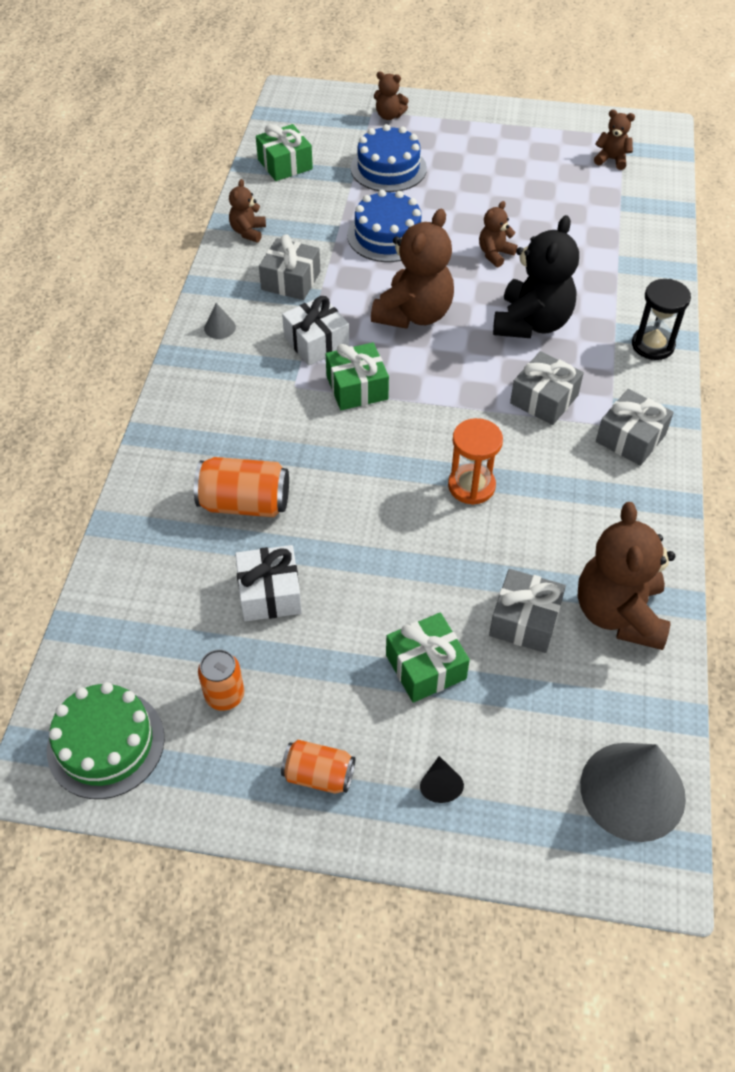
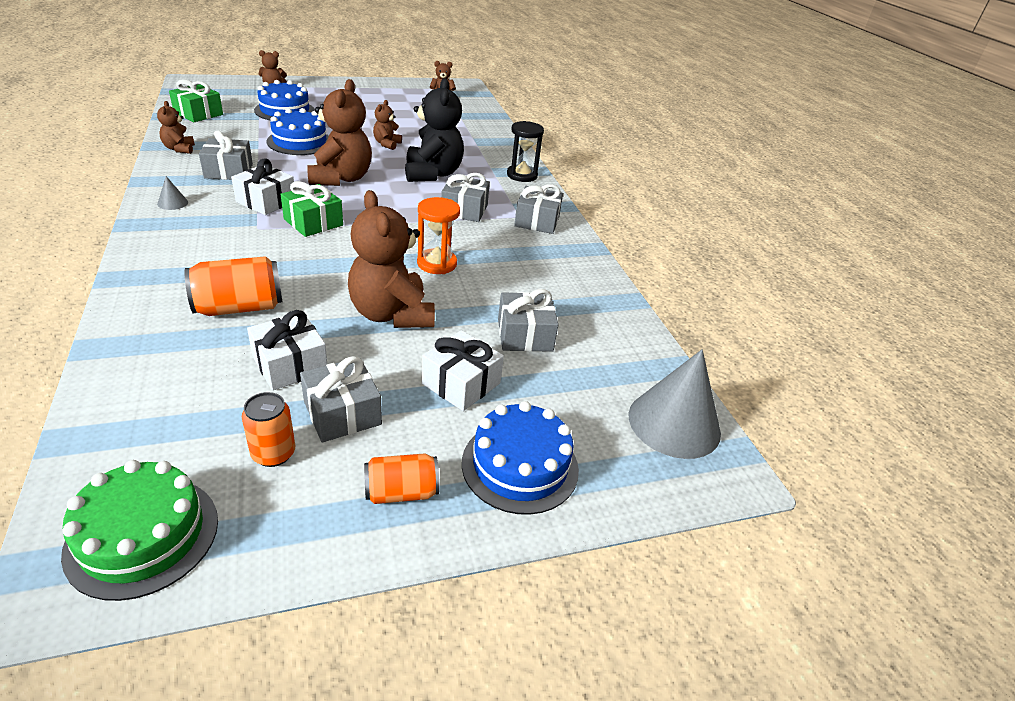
camera: 30 degrees left, 15 degrees down
(298, 668) = (342, 413): none -> grey gift
(425, 667) = (461, 383): green gift -> white gift
(440, 785) = (520, 465): black cone -> blue cake
(618, 613) = (591, 316): brown teddy bear -> brown teddy bear (392, 314)

